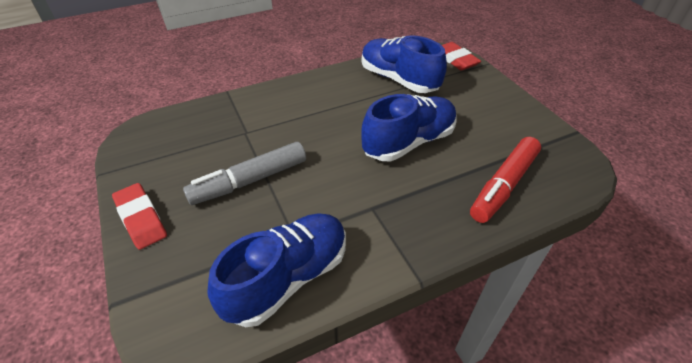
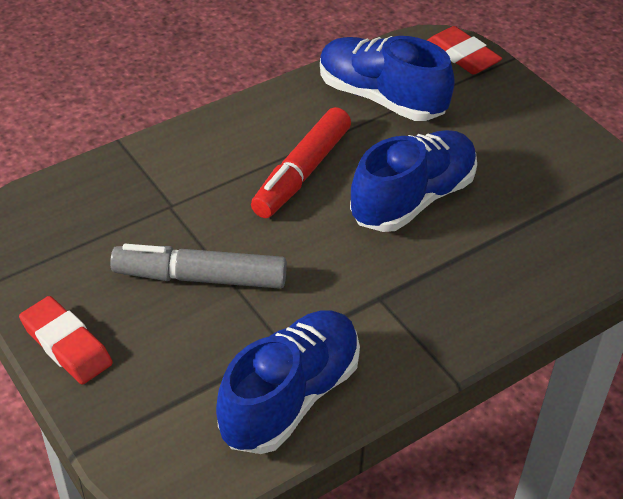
camera: 10 degrees left, 0 degrees up
(249, 181) = (200, 277): grey marker -> grey marker turned 45 degrees clockwise
(503, 185) = (549, 250): red marker -> red marker (301, 173)

